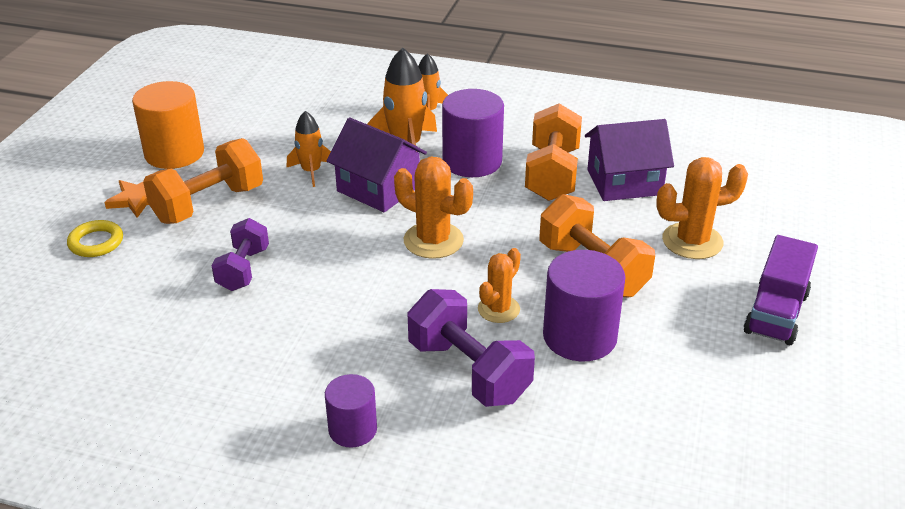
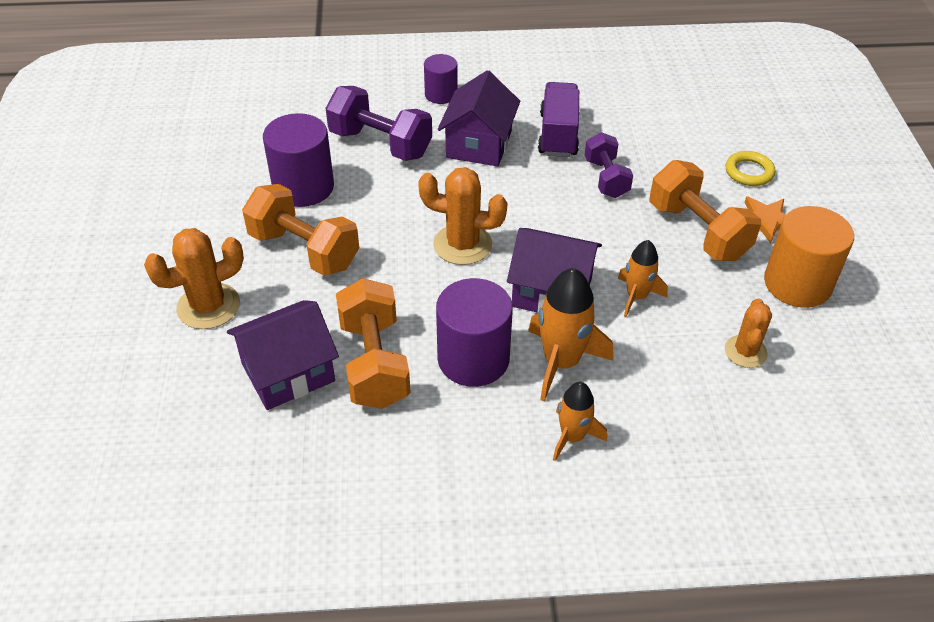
camera: 160 degrees right, 10 degrees up
(208, 204) = (697, 231): orange dumbbell -> orange dumbbell turned 60 degrees counterclockwise
(350, 341) = (479, 144): none -> purple house
(498, 309) = (376, 194): orange cactus -> orange cactus (745, 352)
(776, 313) = (134, 246): purple truck -> purple truck (558, 135)

